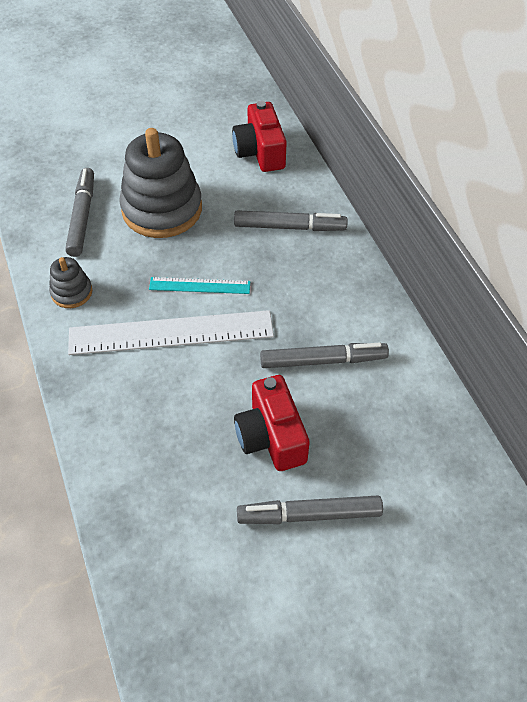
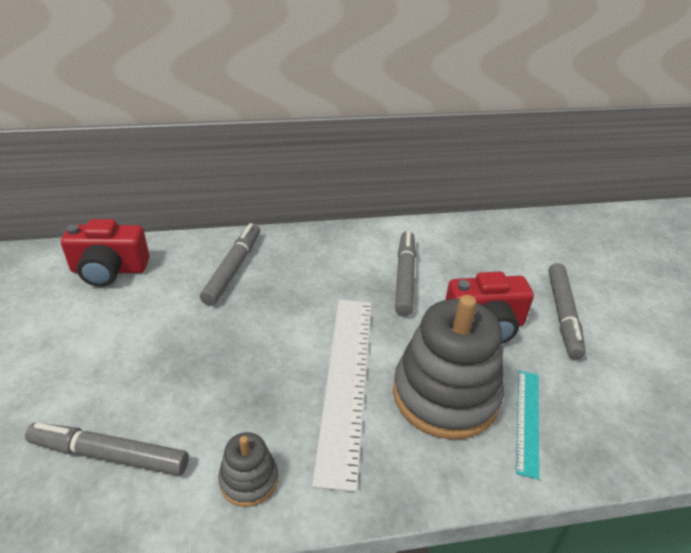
camera: 80 degrees left, 15 degrees down
(162, 209) = (147, 365): grey stacking toy -> grey stacking toy (445, 395)
(199, 286) = (286, 348): turquoise ruler -> turquoise ruler (528, 421)

